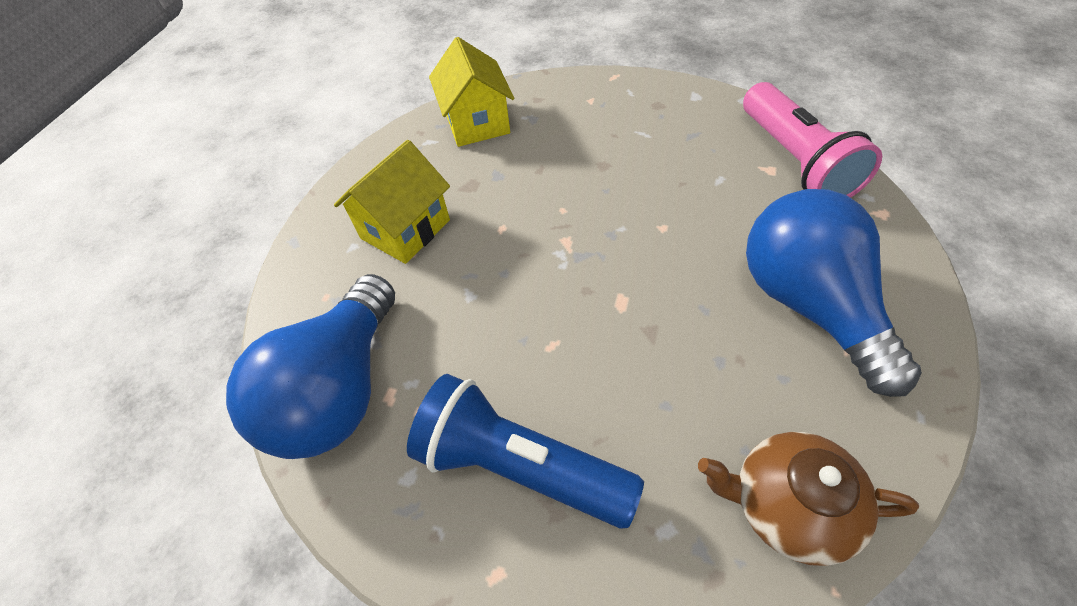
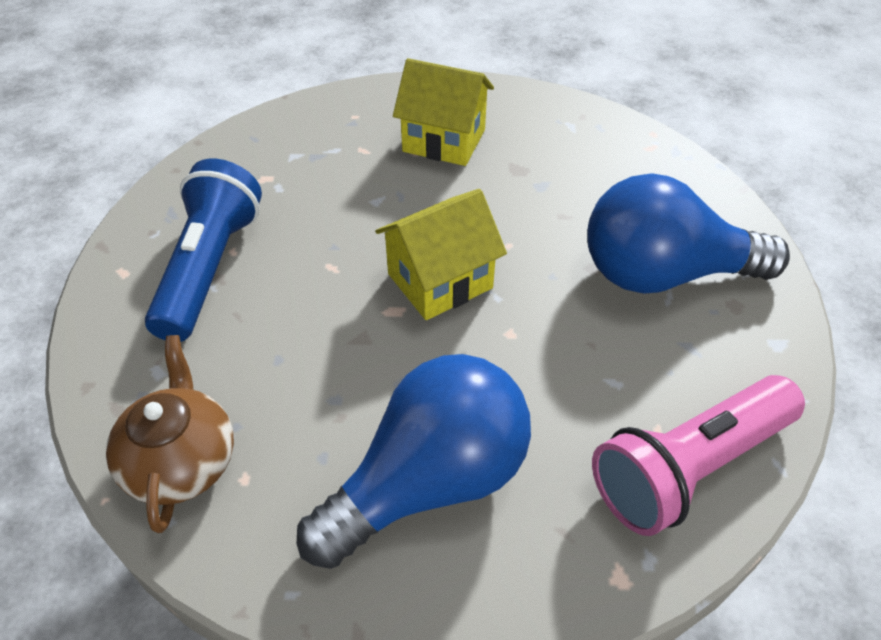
camera: 70 degrees right, 5 degrees down
(340, 389) = (267, 150): blue light bulb -> blue light bulb (663, 274)
(477, 123) = (617, 152): yellow house -> yellow house (440, 281)

